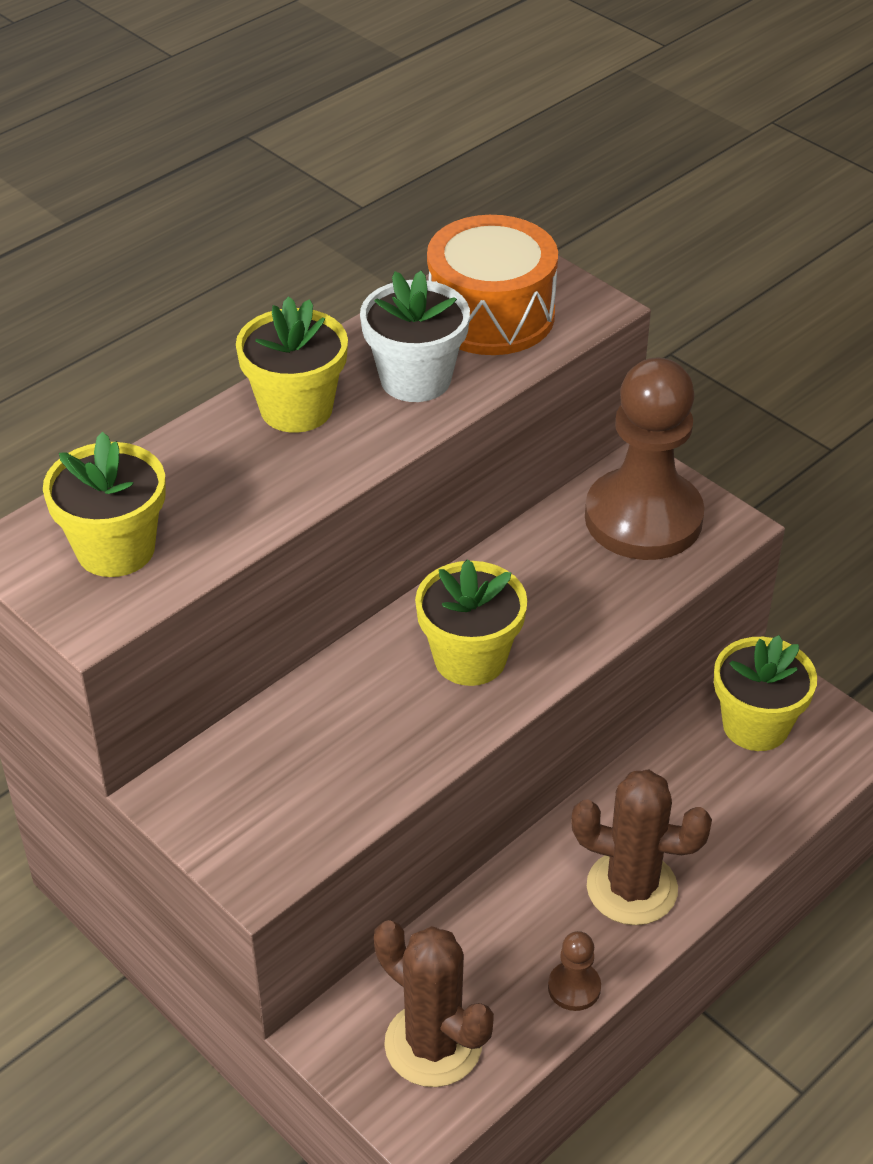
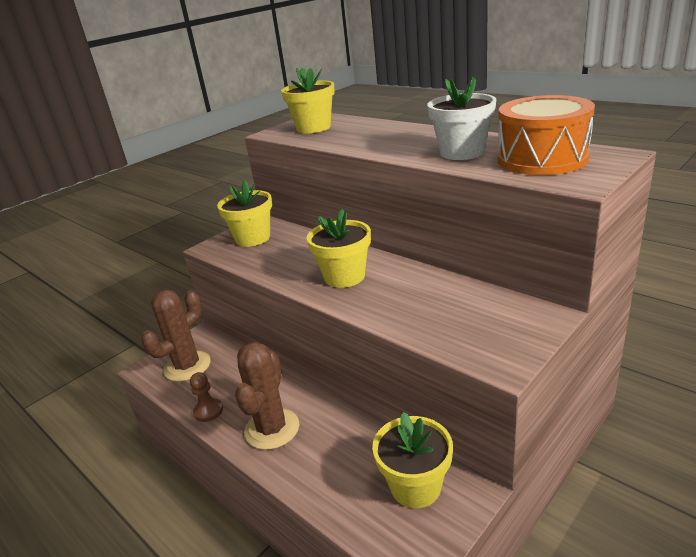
camera: 90 degrees right, 15 degrees down
(296, 409) = (421, 136): yellow flower pot -> yellow flower pot (253, 238)
(643, 518) = (490, 322): brown pawn -> none

